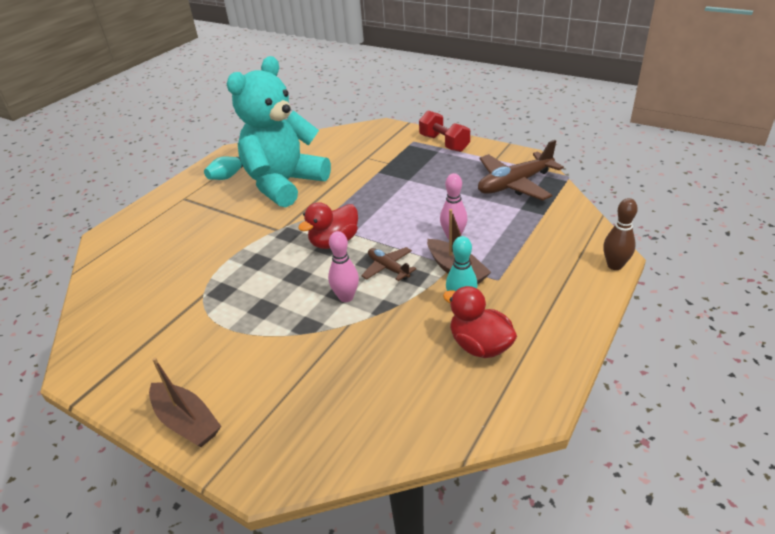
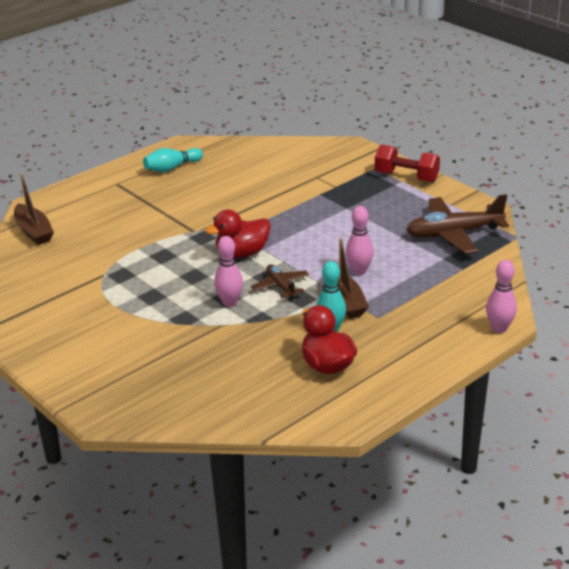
camera: 15 degrees right, 5 degrees down
(187, 422) = (58, 366): brown boat -> brown boat (34, 231)
(284, 184) = (219, 188): turquoise teddy bear -> none
(444, 143) = (406, 177): red dumbbell -> red dumbbell turned 45 degrees counterclockwise
(614, 265) = (499, 328): brown bowling pin -> pink bowling pin

